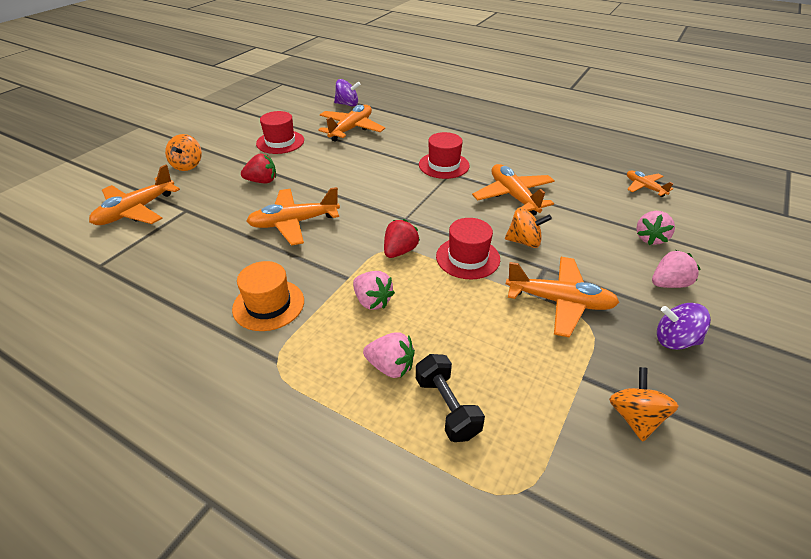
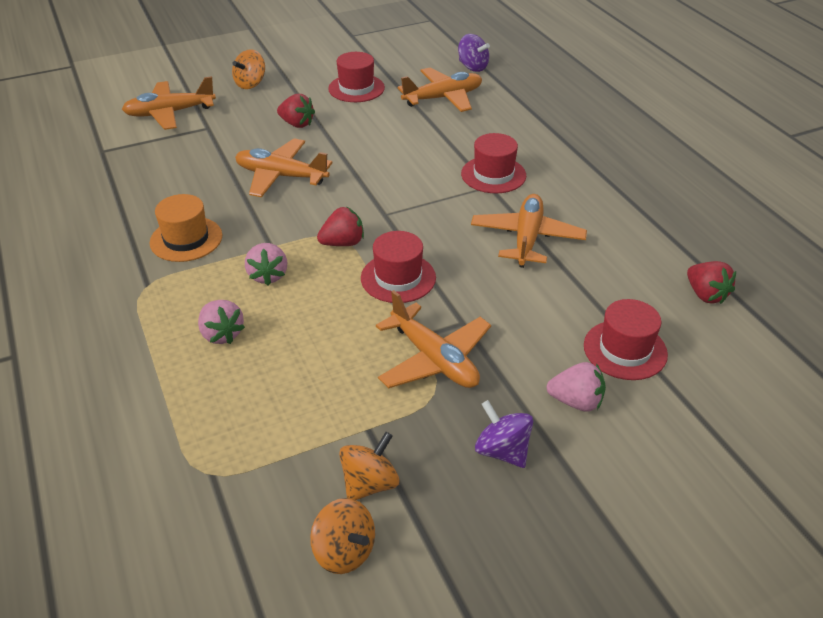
camera: 35 degrees right, 0 degrees up
(447, 407) = (227, 387): black dumbbell -> none
(524, 241) = (475, 288): orange spinning top -> orange spinning top (344, 551)
(644, 187) = (705, 295): orange plane -> red strawberry
(650, 238) = (625, 350): pink strawberry -> red hat

